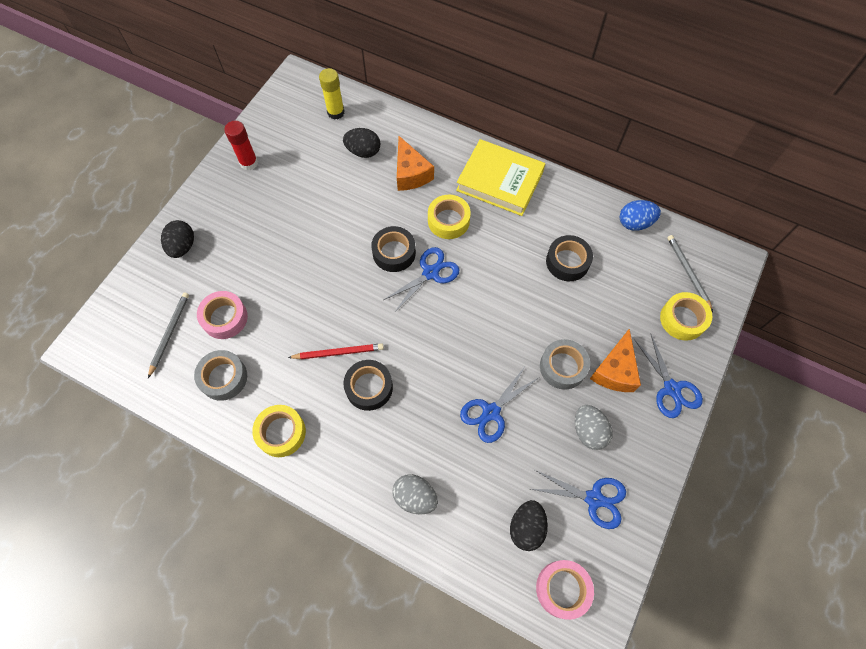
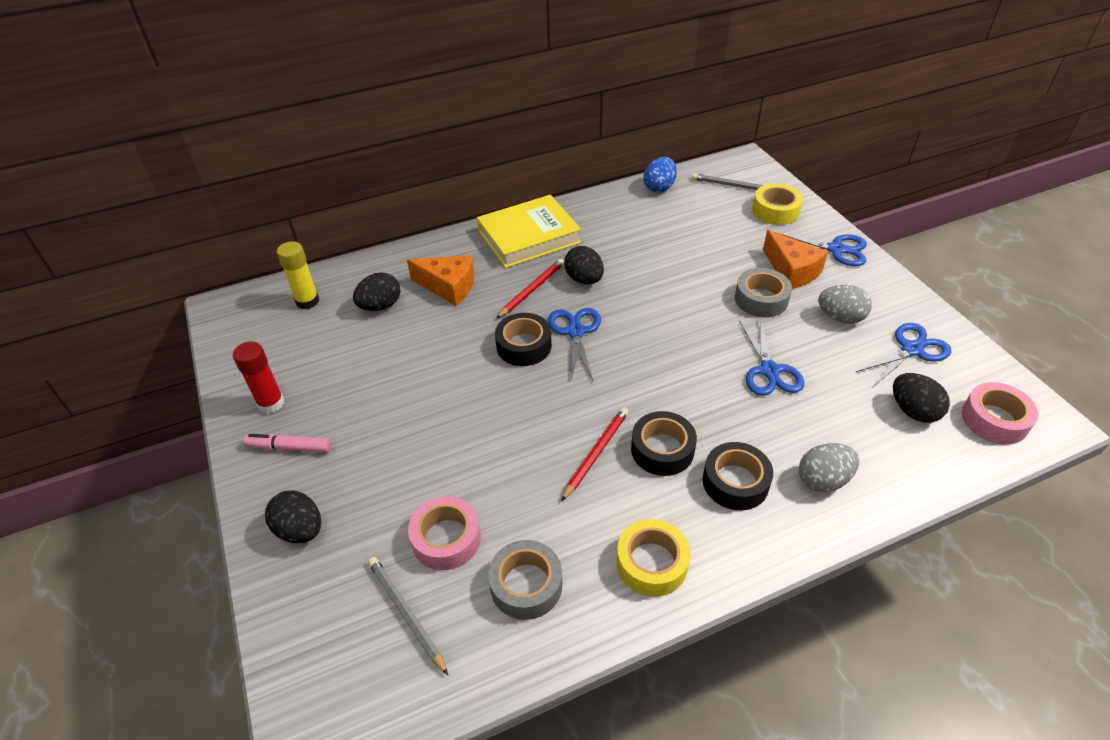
camera: 50 degrees left, 20 degrees down
(227, 197) = (289, 447): none -> pink marker
(448, 221) = (532, 290): yellow tape -> red pencil
(485, 244) = (584, 279): none -> black egg
(567, 262) = (657, 241): black tape -> black tape (735, 482)

